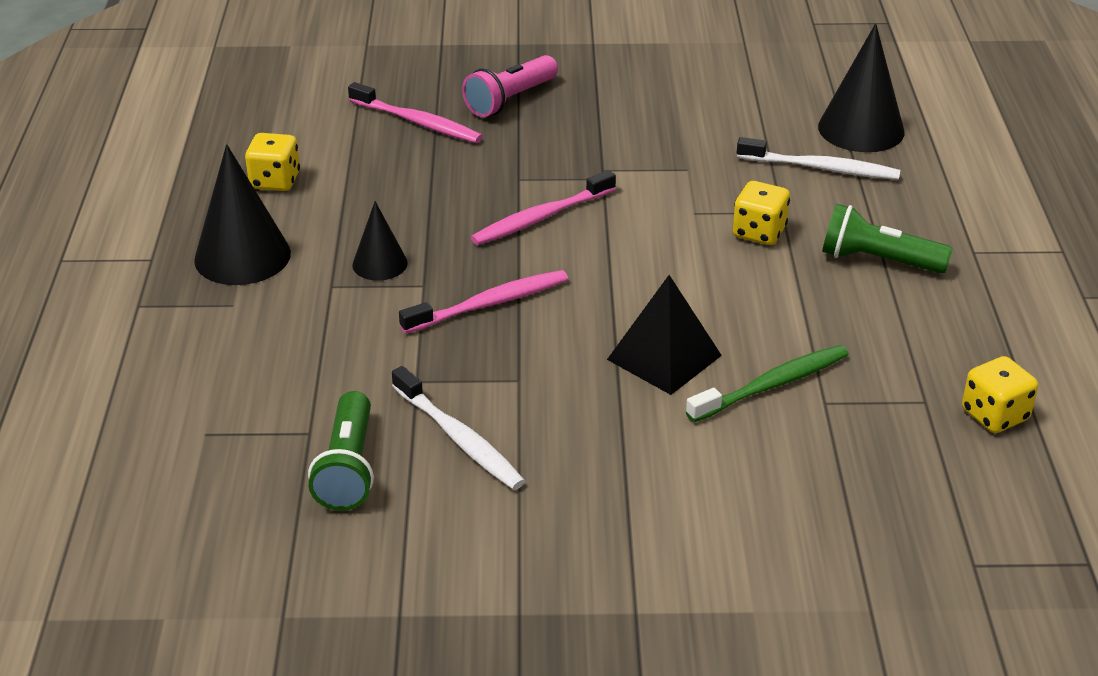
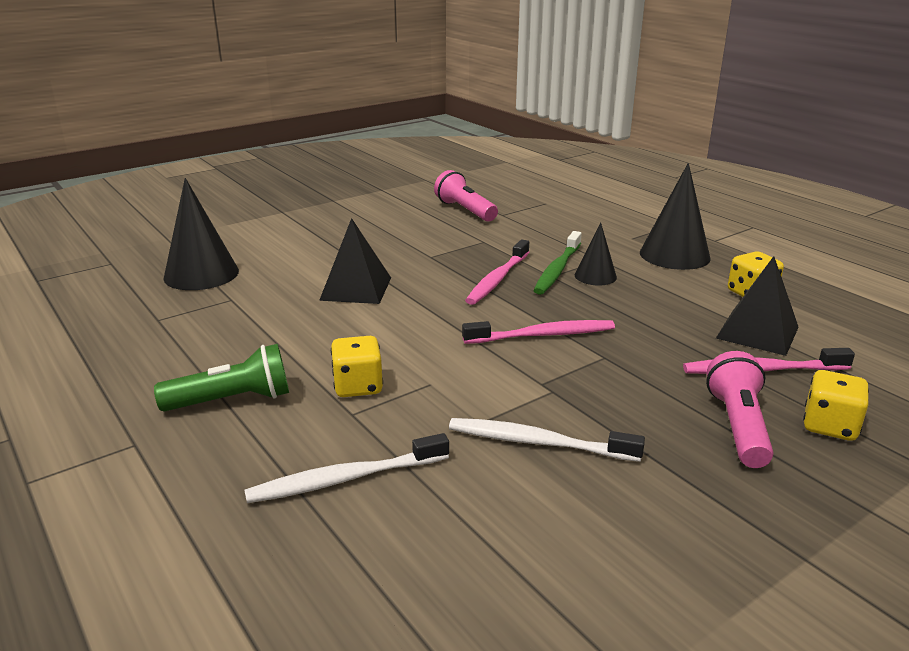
camera: 145 degrees right, 10 degrees down
(348, 468) = (465, 210): green flashlight -> pink flashlight
(354, 147) = (757, 332): none -> black pyramid
(459, 438) = (429, 230): white toothbrush -> white toothbrush (538, 442)
(541, 217) = (542, 335): pink toothbrush -> pink toothbrush turned 60 degrees clockwise
(772, 385) = (272, 296): green toothbrush -> green toothbrush (557, 270)
(861, 129) = (331, 564): black cone -> black cone (201, 274)
(994, 415) = (102, 326): yellow dice -> yellow dice (829, 426)

